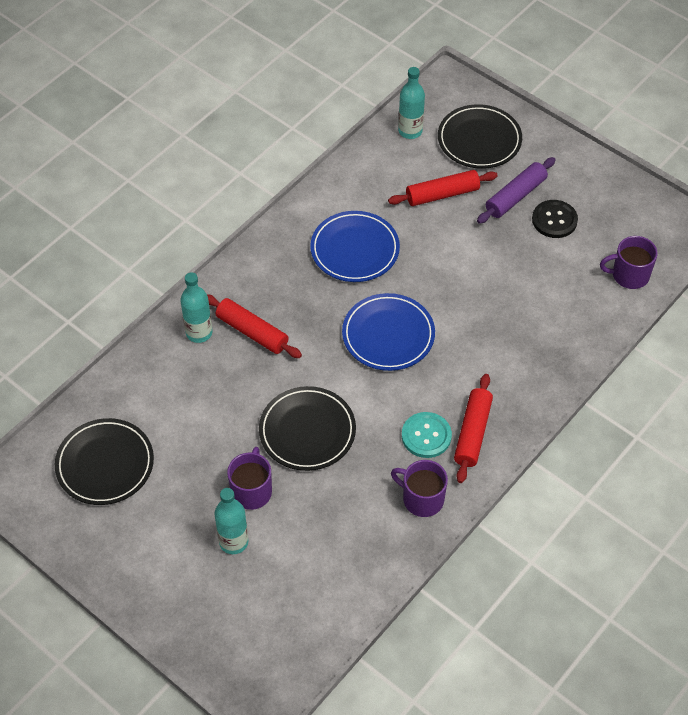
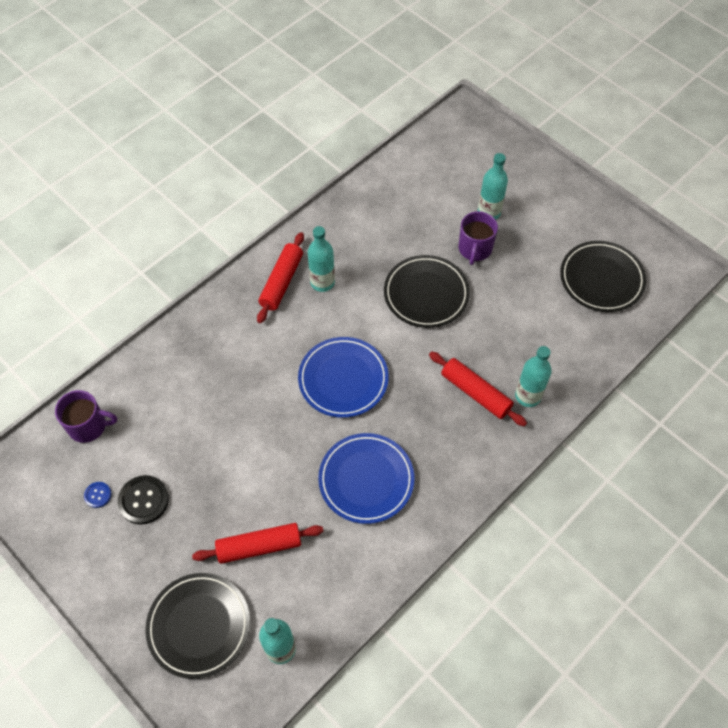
camera: 175 degrees left, 5 degrees up
(422, 499) = (334, 233): purple mug -> none
(426, 436) = (322, 282): turquoise button -> turquoise bottle
(515, 196) = (177, 536): purple rolling pin -> none
(597, 221) = (98, 495): none -> blue button

